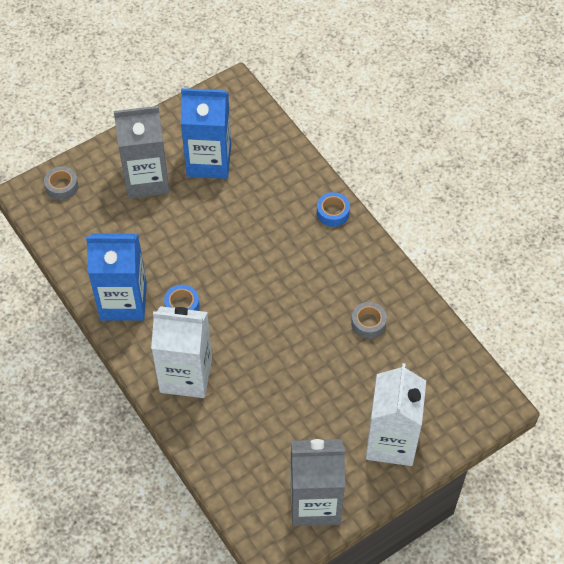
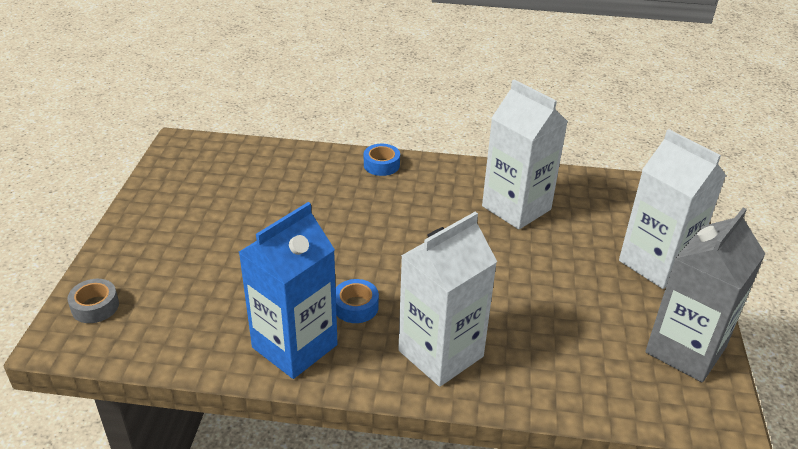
camera: 50 degrees left, 20 degrees down
(147, 179) = (184, 244): grey carton -> none
(209, 161) = (227, 197): blue carton -> none
(368, 323) = (516, 208): grey tape -> white carton

